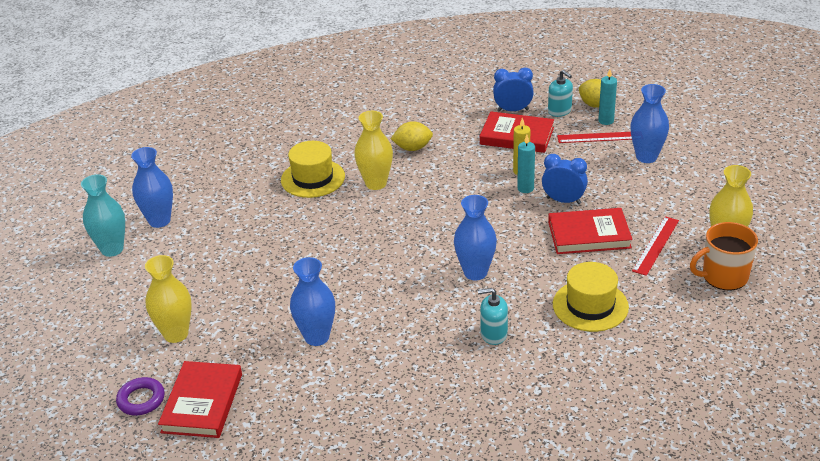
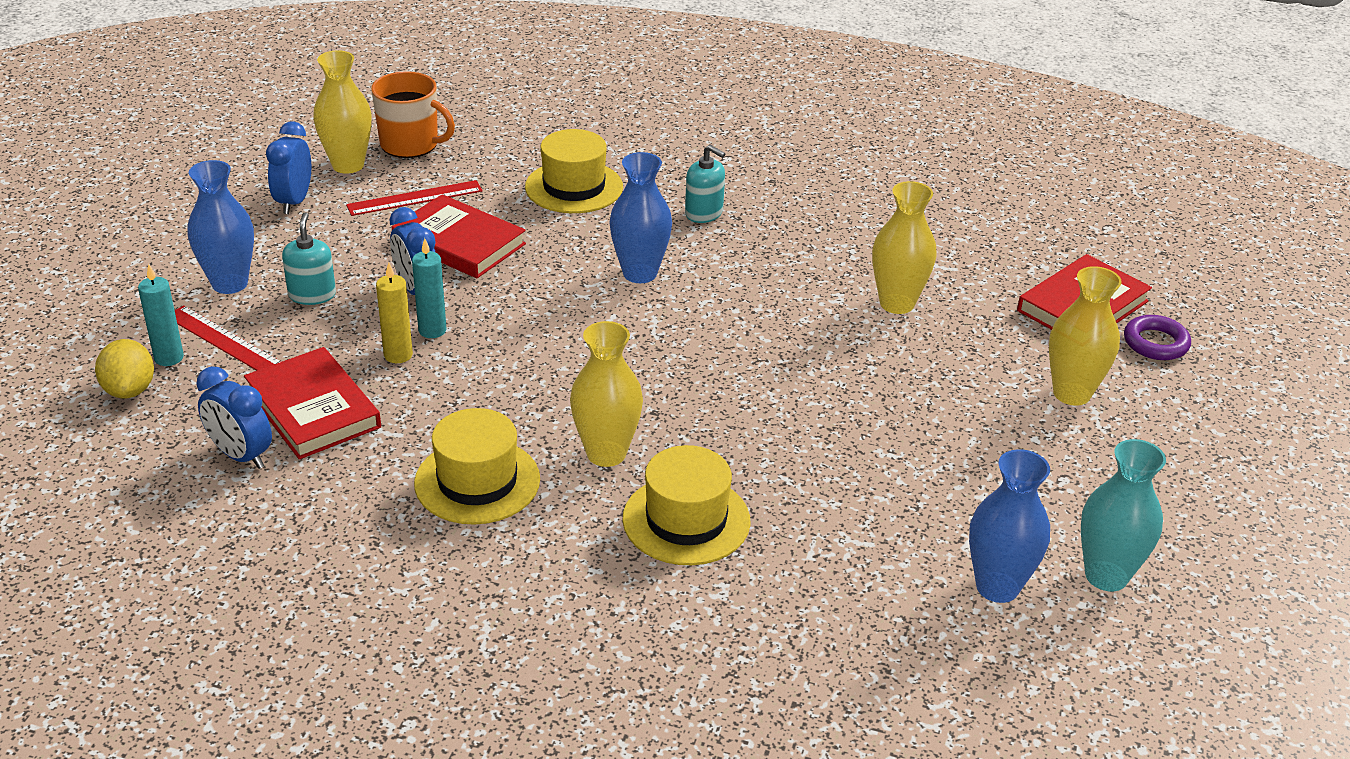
camera: 145 degrees left, 0 degrees up
(317, 337) = (897, 303): blue vase -> yellow vase
(412, 148) = (477, 481): yellow lemon -> yellow hat
(559, 111) = (189, 411): turquoise soap dispenser -> turquoise soap dispenser (312, 295)
(705, 207) = (294, 202): none -> blue clock

